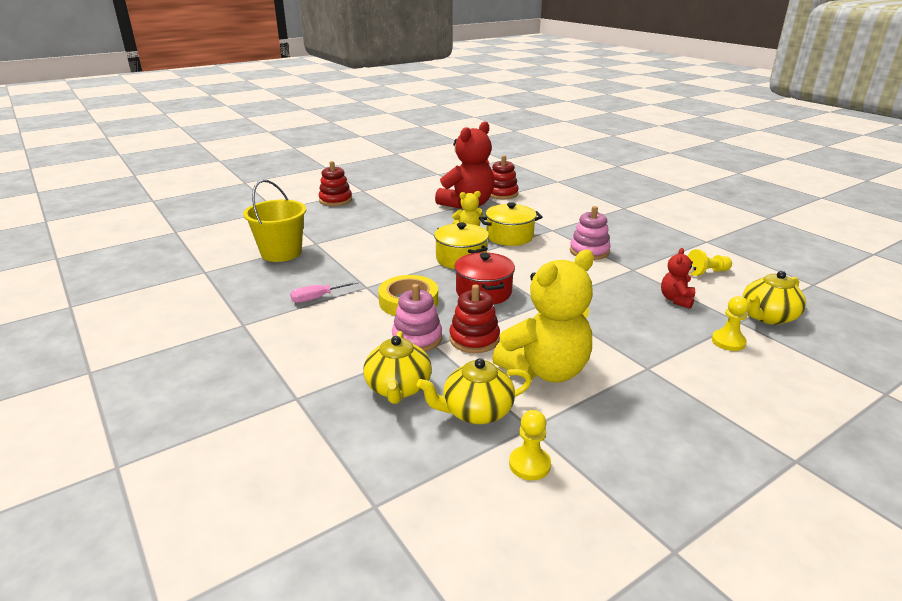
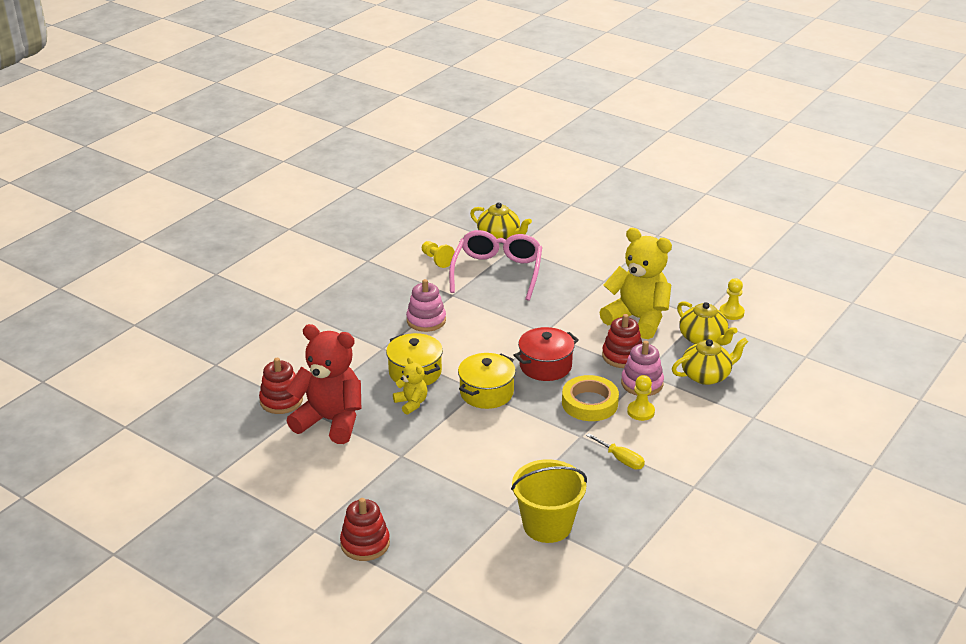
camera: 110 degrees left, 5 degrees up
(317, 298) = (621, 459): pink screwdriver -> yellow screwdriver
(676, 300) = (497, 272): red teddy bear -> pink glasses
(728, 341) = (547, 252): yellow pawn -> yellow pawn (640, 411)

